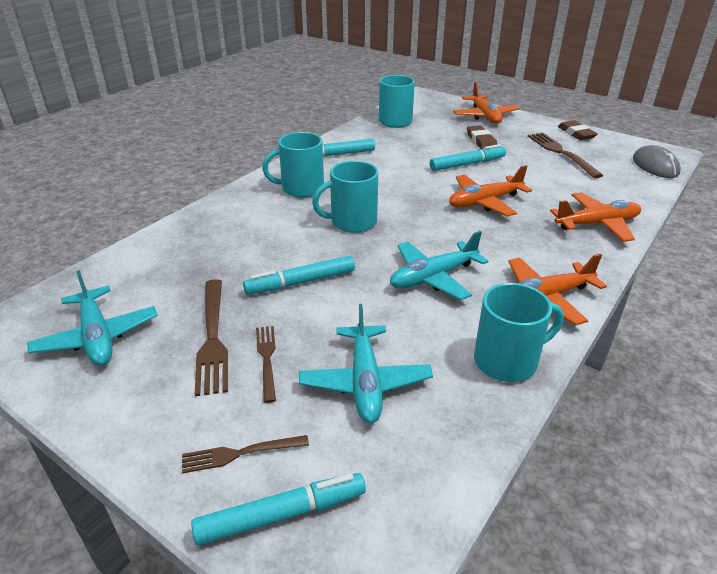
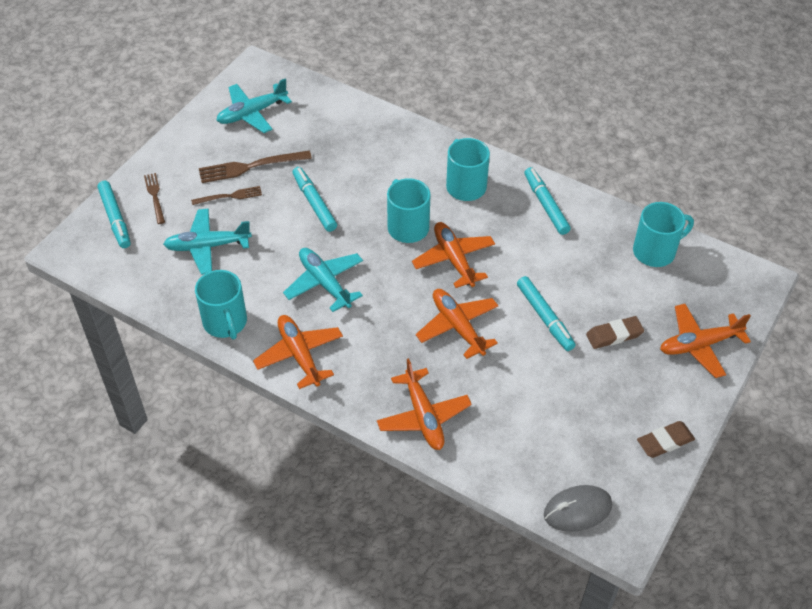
camera: 85 degrees right, 15 degrees up
(399, 199) = (454, 259): none -> orange plane
(561, 153) = (596, 413): brown fork -> none

